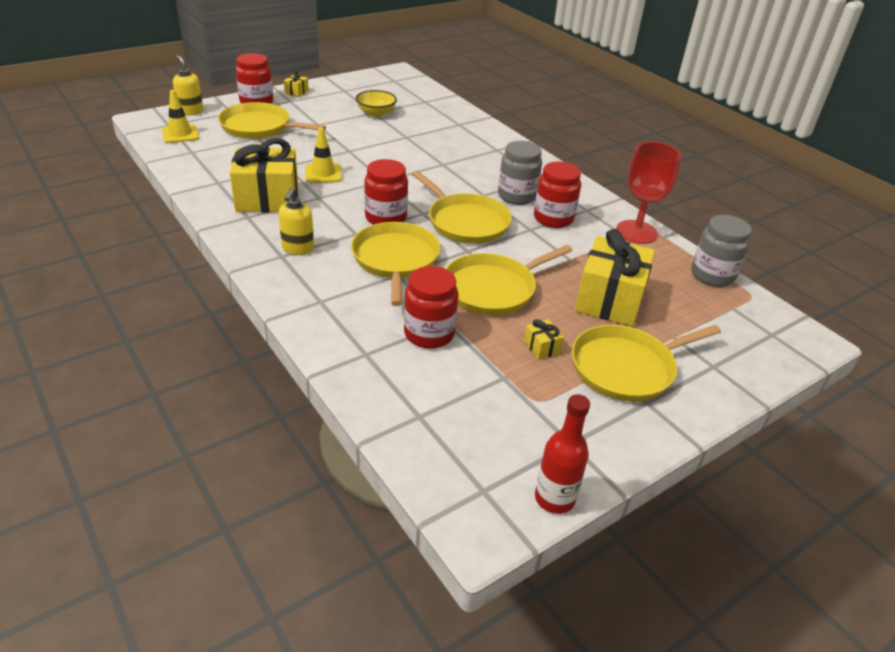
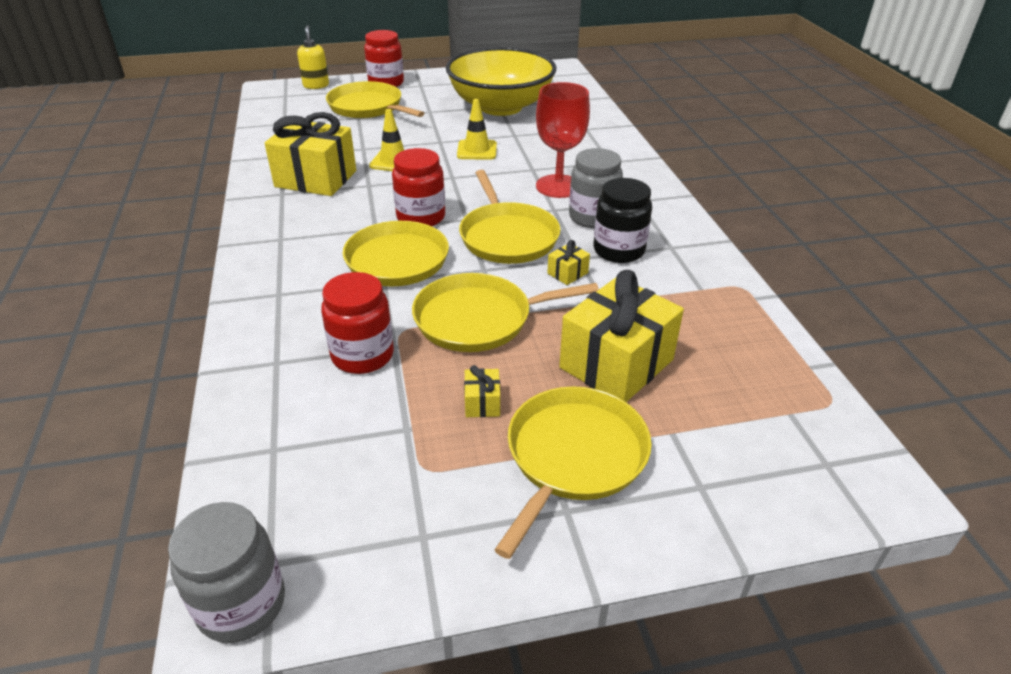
camera: 25 degrees right, 0 degrees up
(180, 134) = (288, 105): yellow traffic cone -> yellow traffic cone (477, 150)
(296, 92) = (434, 77): yellow gift -> yellow gift (567, 273)
(298, 249) = (302, 234): yellow soap dispenser -> none
(376, 113) = (501, 107): yellow bowl -> yellow bowl, size x2.32
(553, 218) = (619, 250): red jar -> black jar
(554, 498) = (345, 603): red bottle -> none
(626, 368) = (573, 457): yellow pan -> yellow pan turned 120 degrees clockwise
(636, 232) = (719, 285): red goblet -> red goblet (558, 186)
(712, 275) = (789, 362): grey jar -> grey jar (241, 604)

